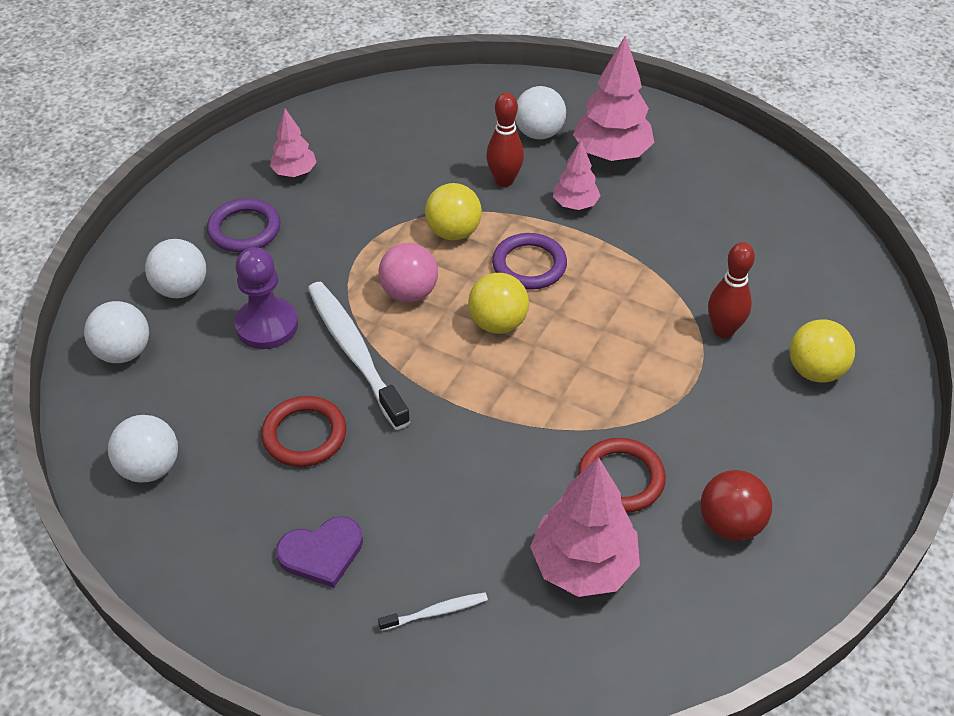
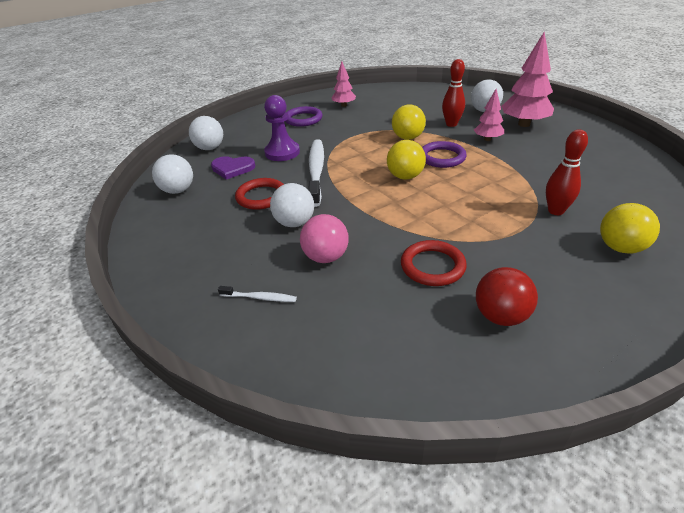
camera: 30 degrees right, 10 degrees down
(181, 289) = (256, 133): white ball -> white ball (295, 223)
(322, 553) = (223, 248): purple heart -> purple heart (232, 168)
(409, 293) = (365, 155): pink ball -> pink ball (326, 257)
(583, 565) = (373, 305): pink tree -> none

